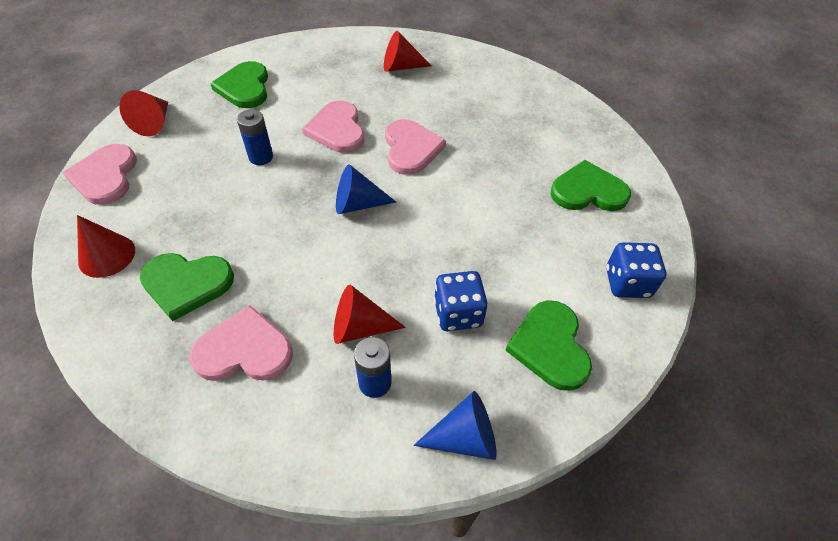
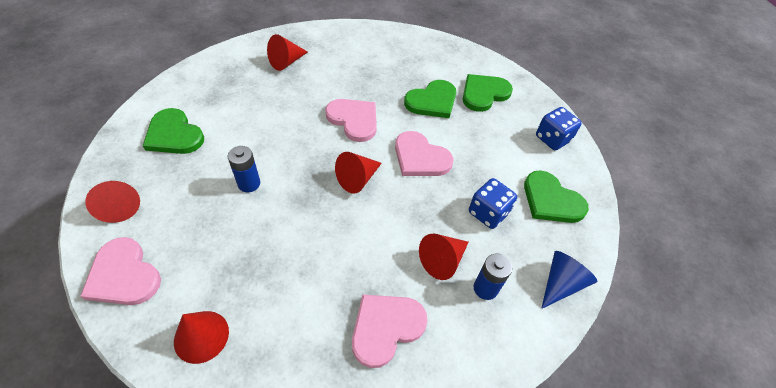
camera: 40 degrees left, 0 degrees up
(186, 284) = (294, 313): green heart -> green heart (432, 101)
(337, 129) = (287, 132): pink heart -> pink heart (420, 157)
(358, 204) = (358, 179): blue cone -> red cone

